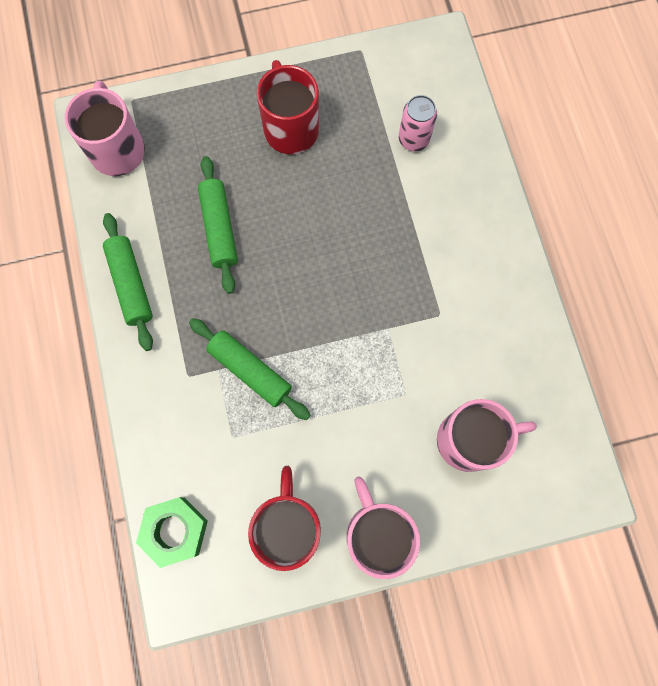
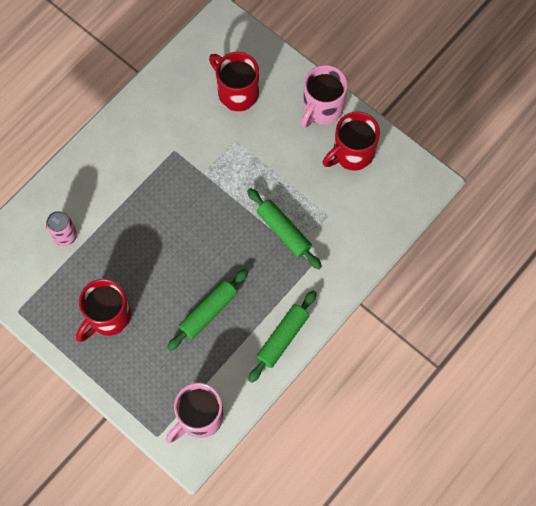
camera: 125 degrees left, 5 degrees down
(175, 531) = (400, 209): green nut -> none
(250, 371) = (283, 231): green rolling pin -> green rolling pin turned 45 degrees counterclockwise
(470, 440) = (237, 92): pink mug -> red mug

